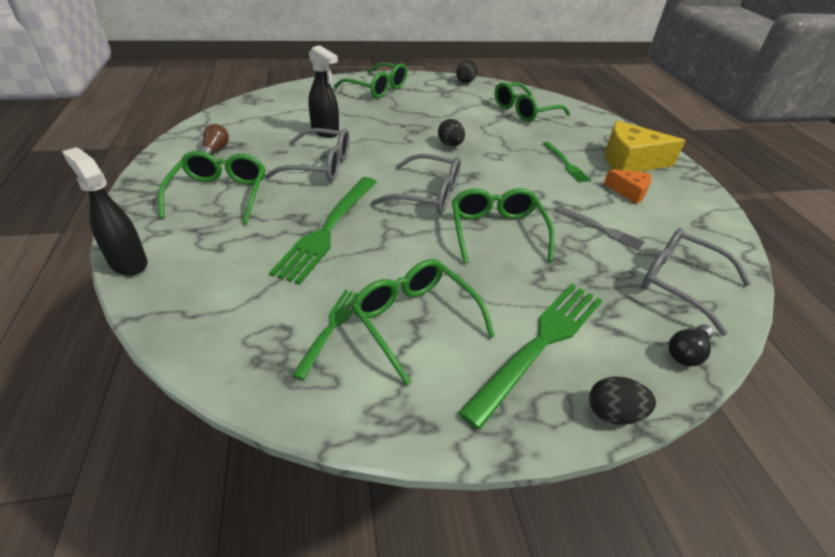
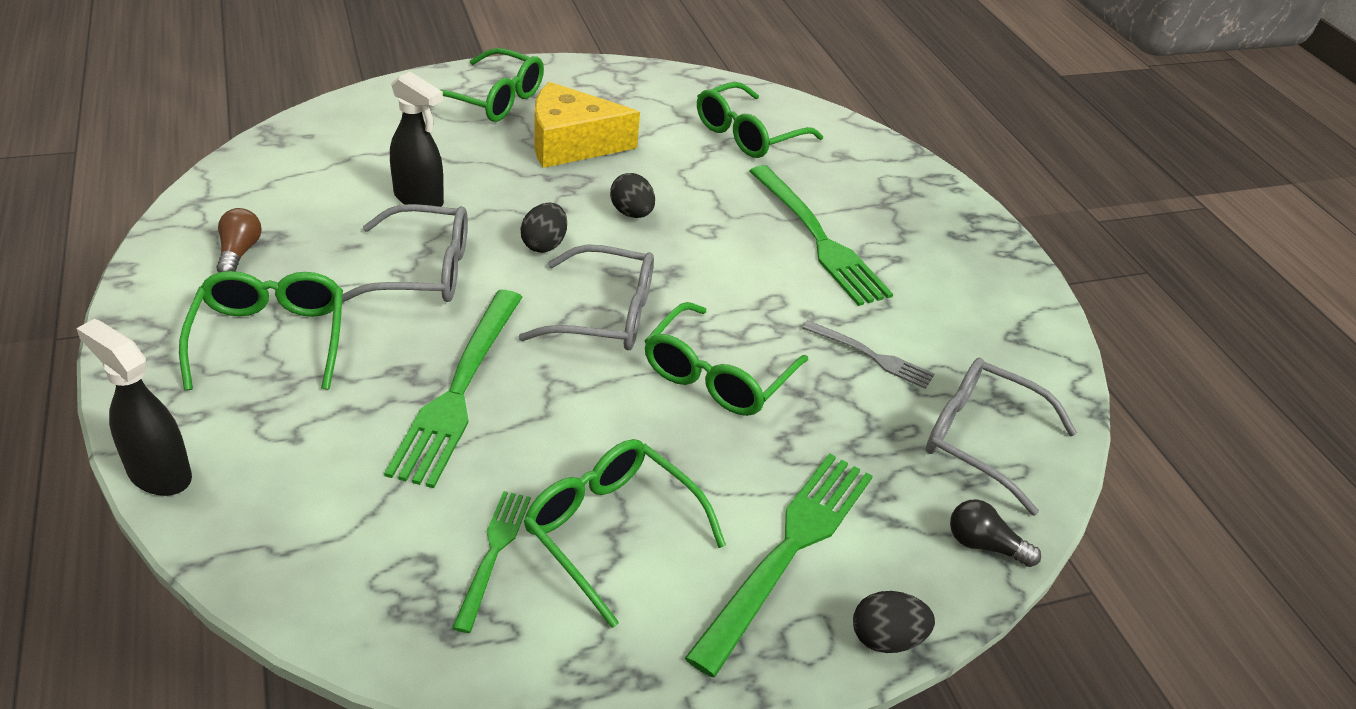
camera: 10 degrees left, 0 degrees up
(466, 81) = (645, 74): black egg -> black egg (544, 244)
(497, 232) = (718, 375): green glasses -> green glasses turned 135 degrees counterclockwise
(565, 163) = (818, 238): green fork -> green fork, size x1.85
(629, 192) = (915, 286): orange cheese -> none
(630, 161) = (918, 227): yellow cheese -> yellow cheese (571, 144)
(686, 353) = (984, 545): black light bulb -> black light bulb turned 75 degrees clockwise

